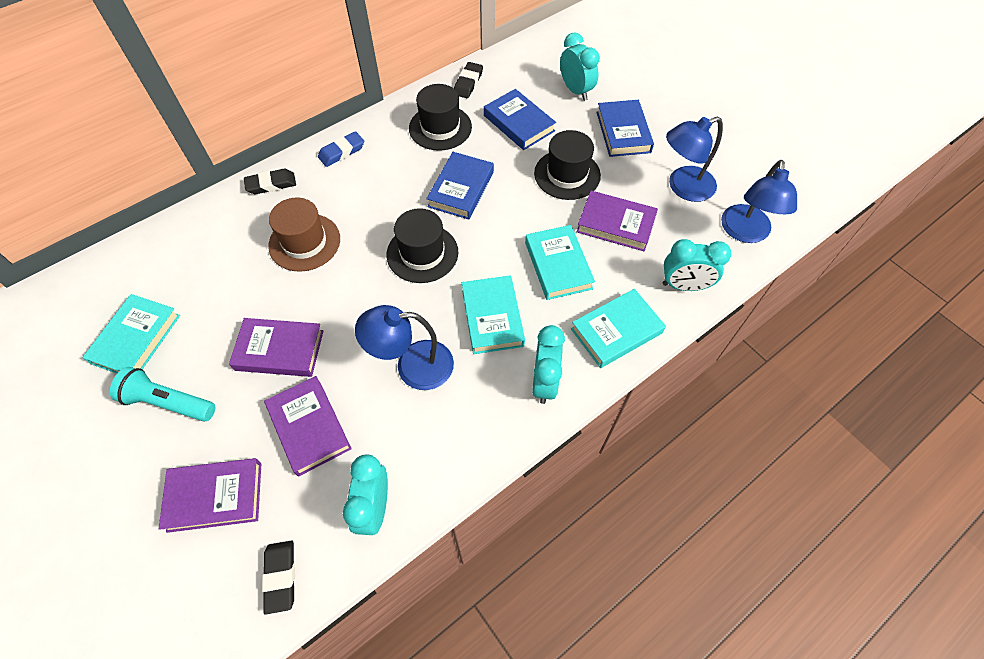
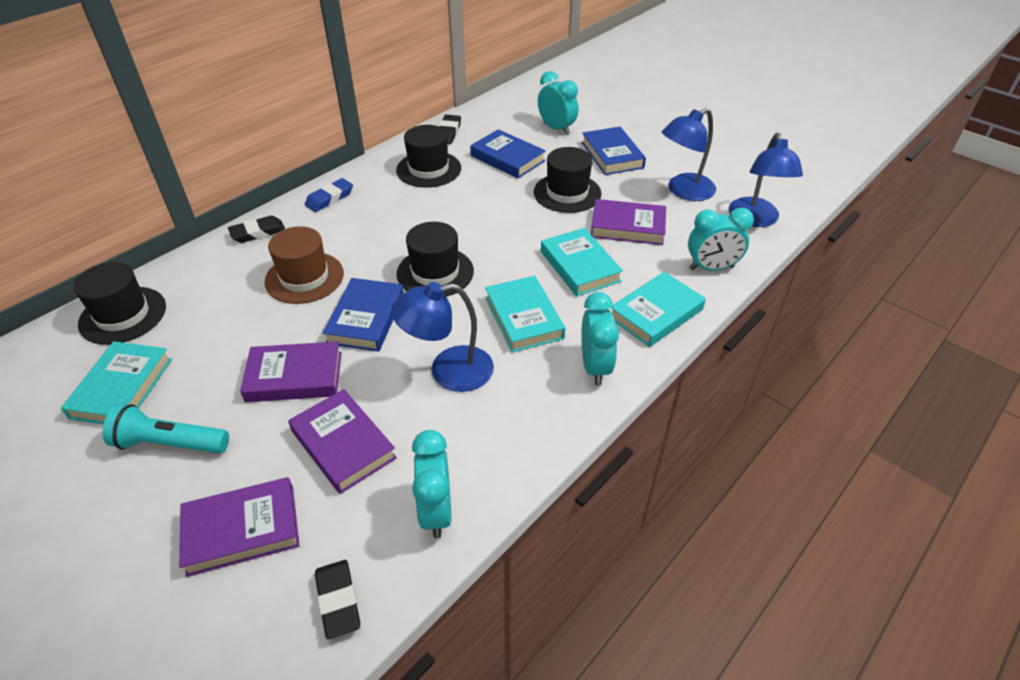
camera: 10 degrees left, 15 degrees down
(144, 261) = (123, 315): none -> black hat
(461, 189) = (462, 215): blue book -> blue book (366, 319)

